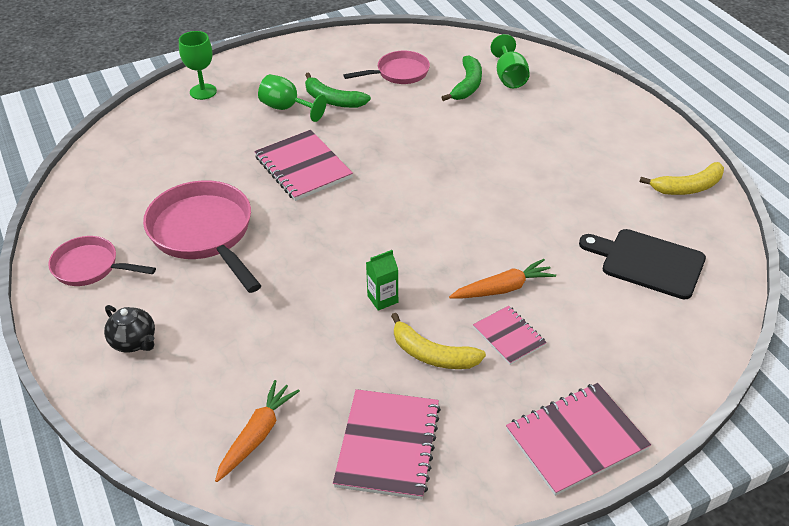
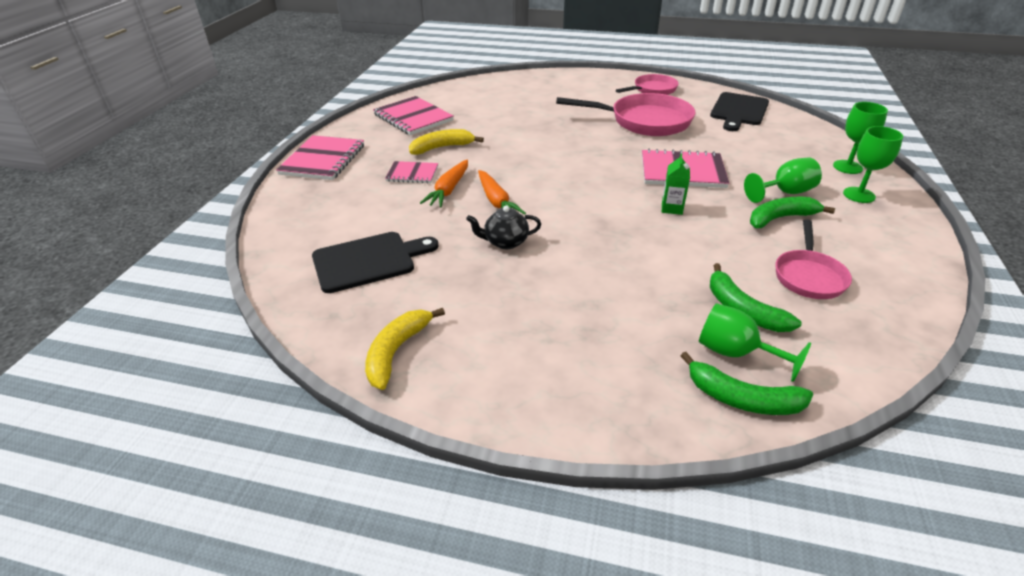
camera: 130 degrees right, 5 degrees down
(112, 181) = (738, 111): none -> black cutting board
(134, 342) = (576, 87): black teapot -> black teapot (505, 242)
(254, 77) = (859, 195): none -> green goblet
(257, 435) = (472, 95): orange carrot -> orange carrot (496, 201)
(382, 299) = (505, 150): green carton -> green carton (672, 208)
(541, 66) = (742, 398): none -> green banana

